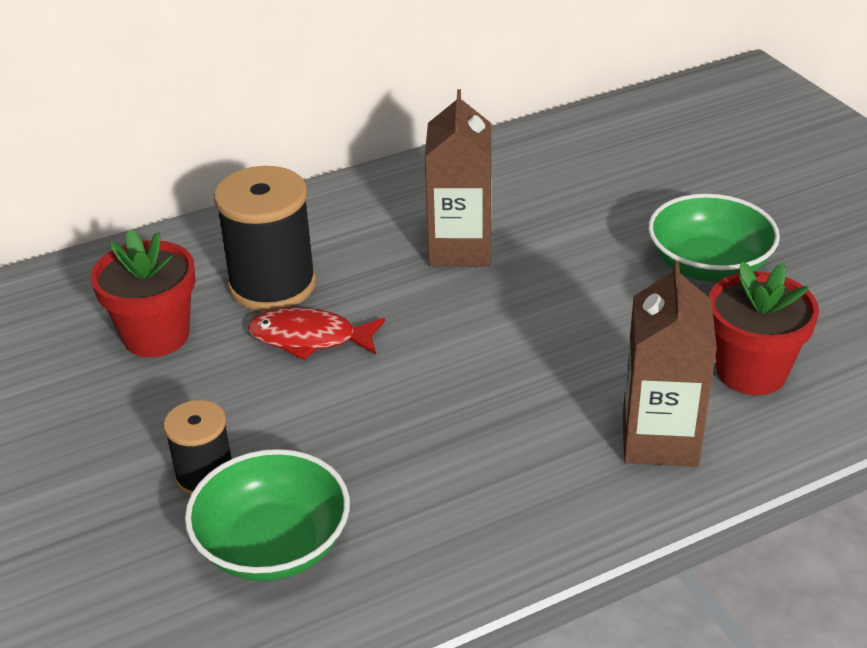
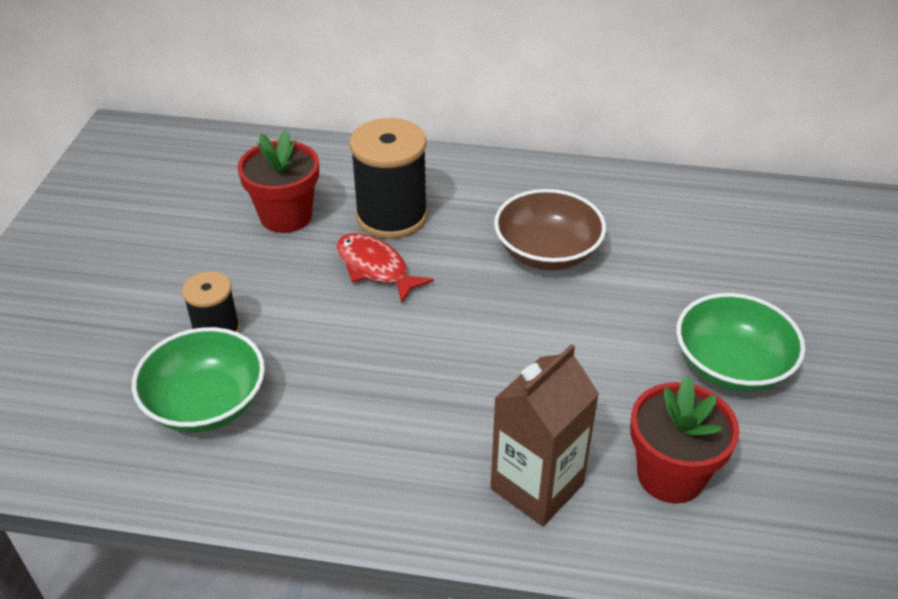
camera: 35 degrees right, 5 degrees up
(460, 248) = (547, 252): brown carton -> brown bowl

